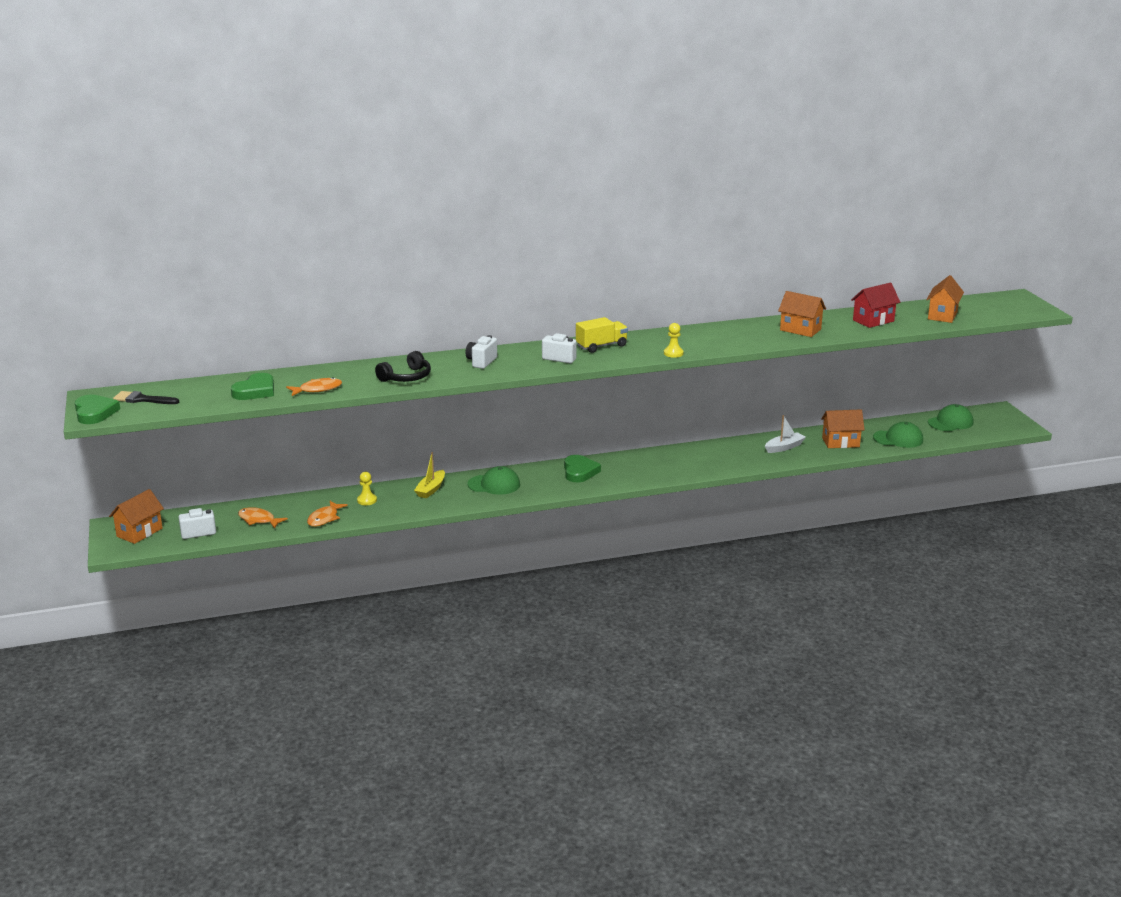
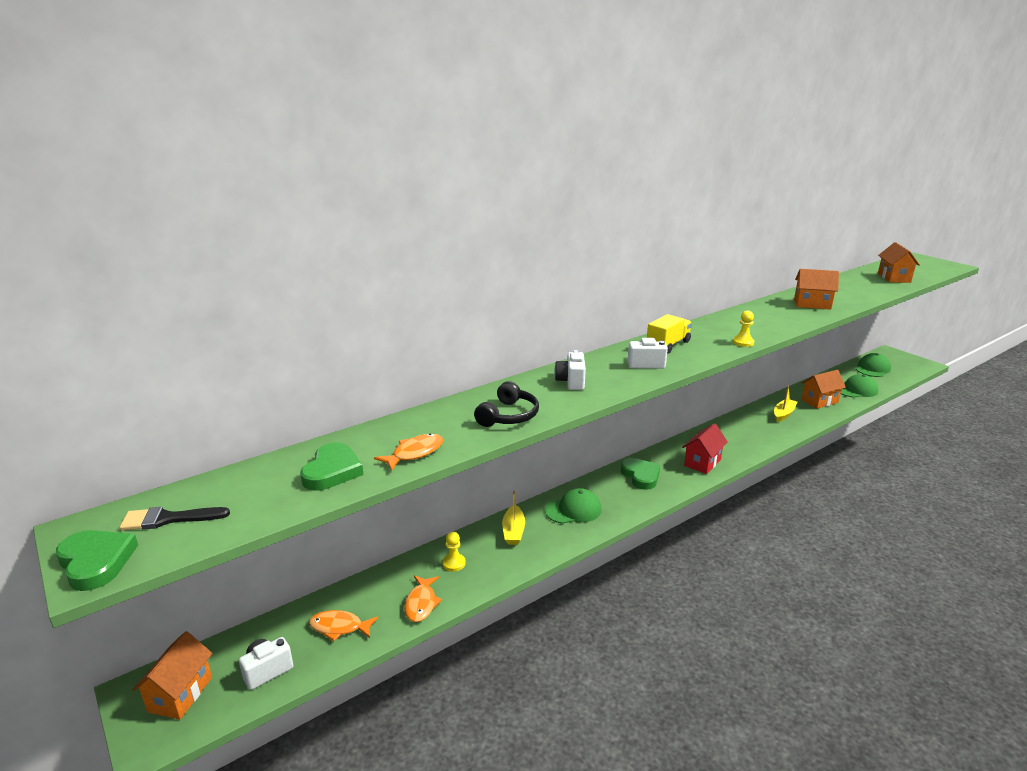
camera: 20 degrees left, 0 degrees up
(784, 447) = (783, 414): white boat -> yellow boat
(873, 321) = (853, 289): red house -> red house (702, 462)

